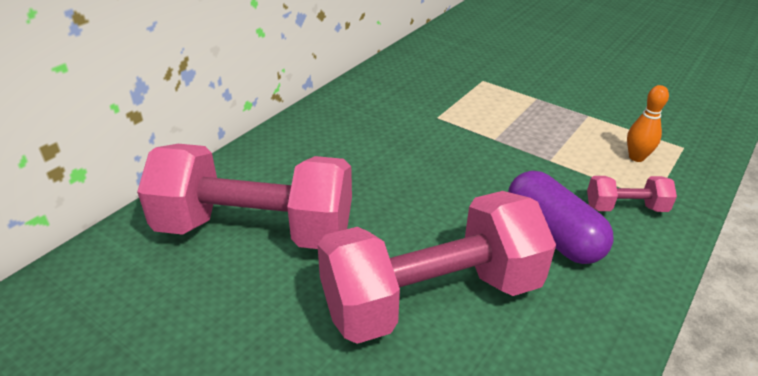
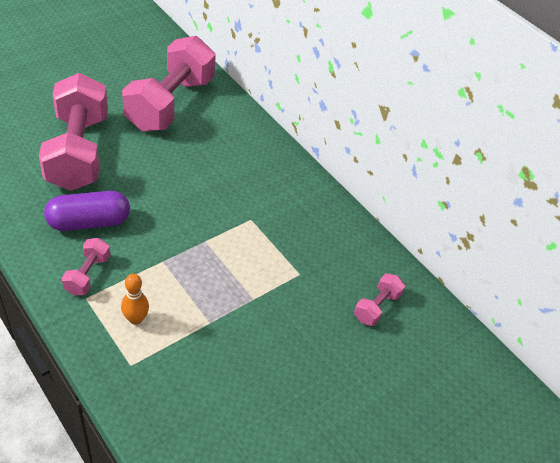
camera: 100 degrees right, 10 degrees up
(482, 43) = (376, 307): none -> pink dumbbell

